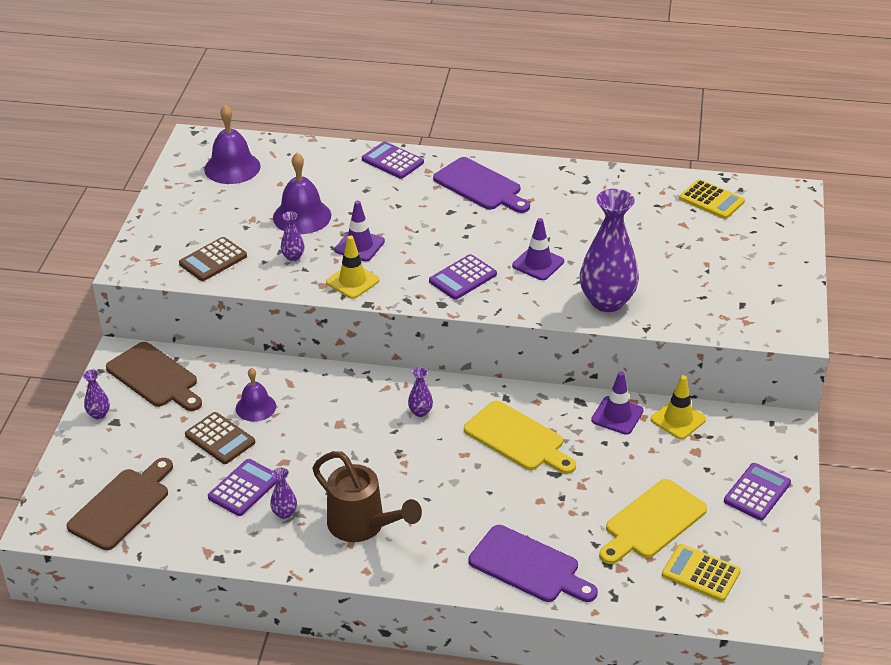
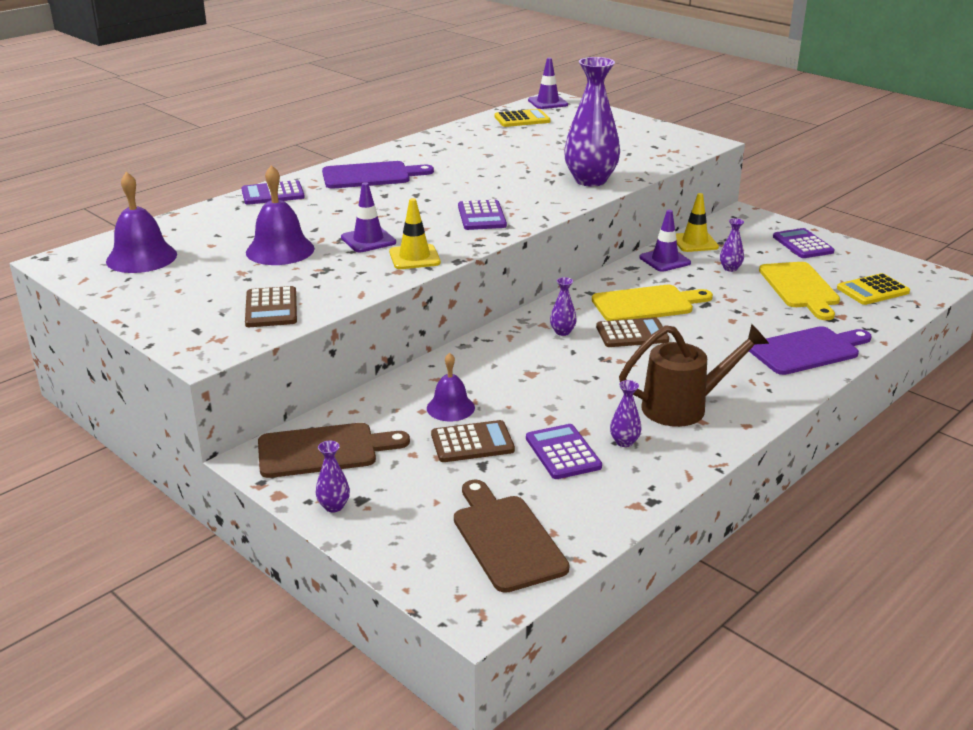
camera: 55 degrees left, 10 degrees down
(293, 257) = (334, 271): purple vase -> purple vase (730, 268)
(455, 451) = (632, 334): none -> brown calculator
(538, 263) = (507, 187): purple traffic cone -> purple traffic cone (548, 102)

